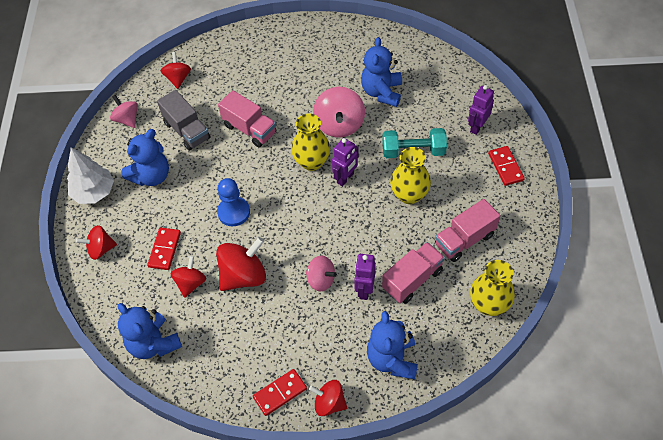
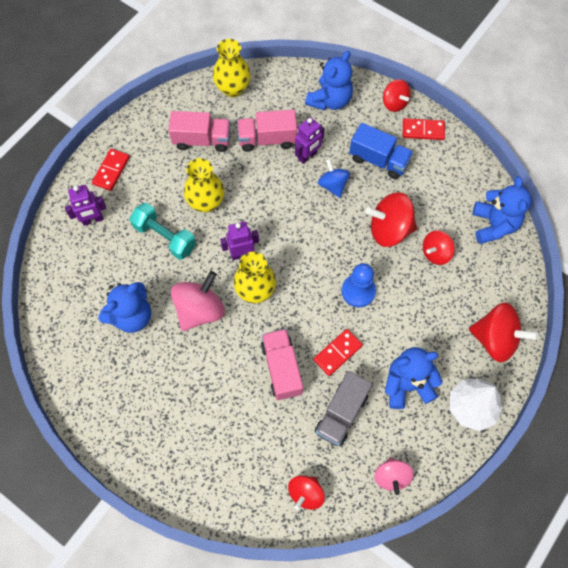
camera: 145 degrees left, 10 degrees up
(100, 249) = (495, 339): red spinning top -> red spinning top, size x1.62
(164, 250) = (439, 298): red domino -> red domino (337, 353)
(187, 131) = (341, 413): grey truck -> grey truck turned 150 degrees counterclockwise
(299, 331) = (378, 160): none -> blue truck
(321, 280) = (333, 185): pink spinning top -> blue spinning top

